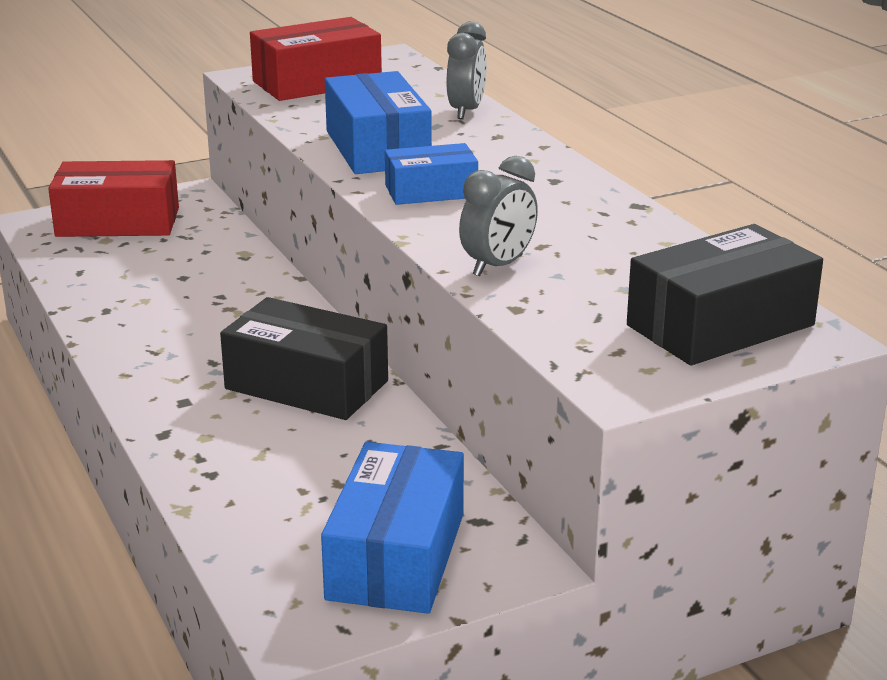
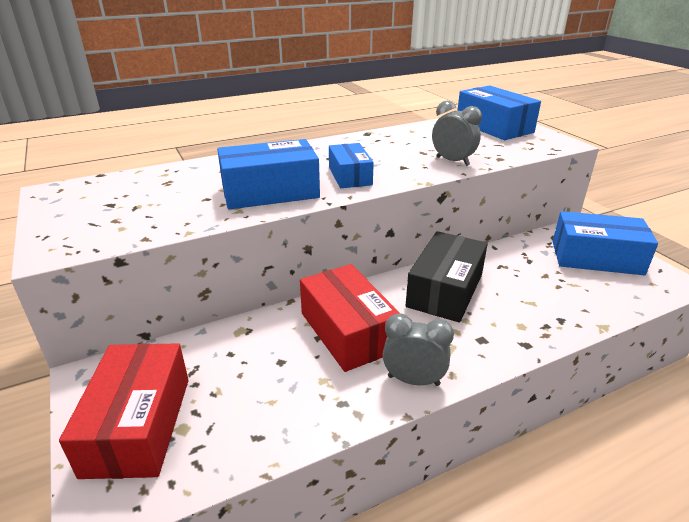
camera: 90 degrees left, 5 degrees up
(317, 83) = (101, 217): red box -> red box (348, 331)
(466, 111) = (206, 166): grey clock -> grey clock (413, 380)
(720, 325) = (494, 127): black box -> blue box

